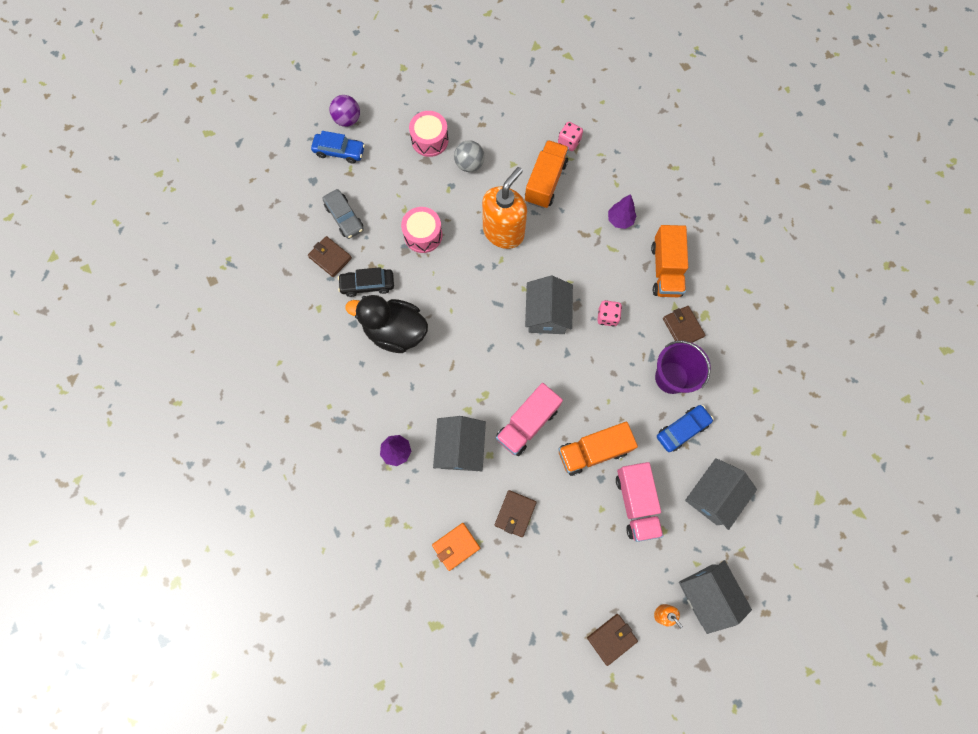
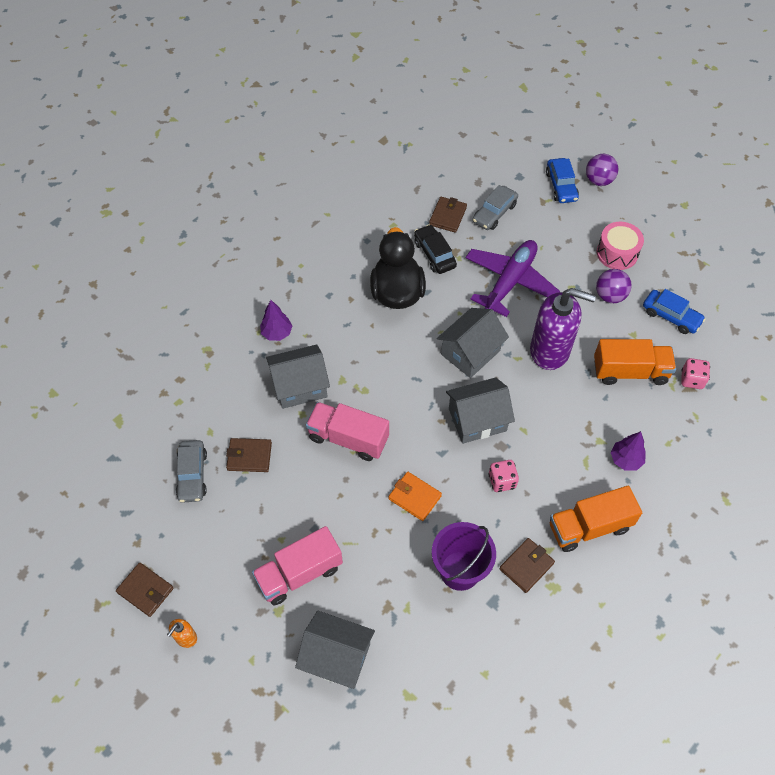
camera: 70 degrees right, 15 degrees down
(423, 235) = (509, 281): pink drum -> purple plane
(456, 546) = (200, 414): orange wallet -> orange wallet (414, 497)
(469, 164) = (610, 296): grey ball -> purple ball
(503, 232) = (550, 350): orange soap dispenser -> purple soap dispenser
(516, 569) = (192, 475): none -> grey car
(593, 451) = (342, 512): orange truck -> none
(682, 429) = (402, 600): blue car -> blue car (671, 316)
(706, 594) = (220, 681): grey house -> grey house (470, 352)

